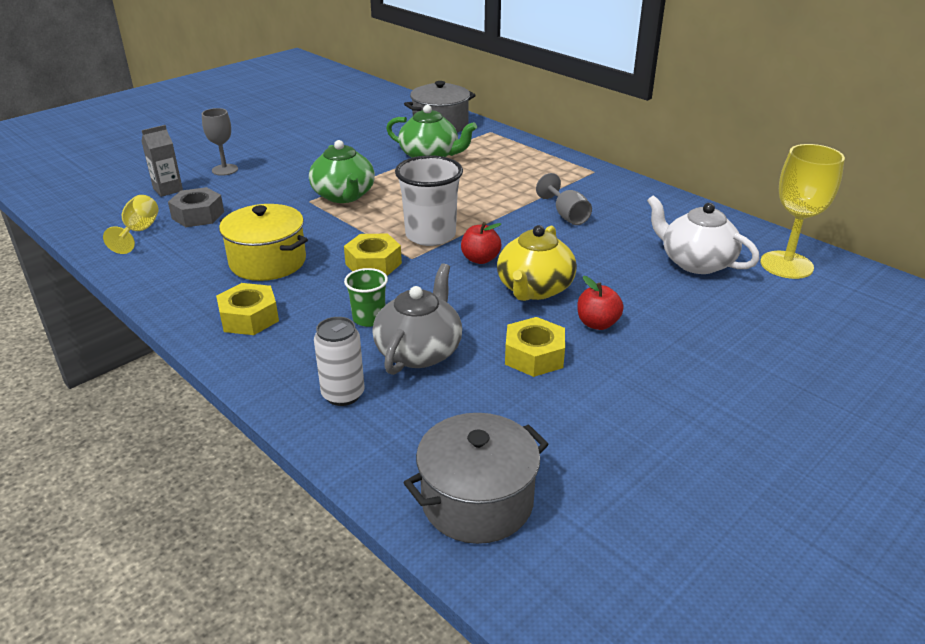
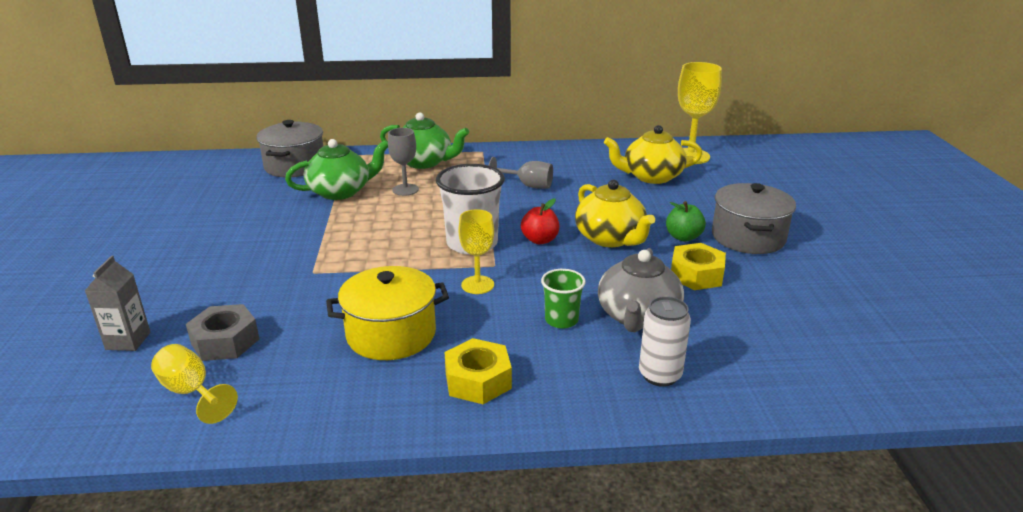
camera: 50 degrees left, 5 degrees down
(225, 170) = (156, 292): grey goblet -> grey goblet (405, 190)
(344, 196) = (336, 253): green teapot -> green teapot (424, 162)
(373, 264) = (477, 285): yellow nut -> yellow goblet
(419, 351) = (637, 317): grey teapot -> grey teapot turned 135 degrees counterclockwise
(477, 501) = (847, 368): grey pot -> grey pot (748, 237)
(597, 323) = (683, 237): red apple -> green apple
(695, 262) = (651, 176): white teapot -> yellow teapot

